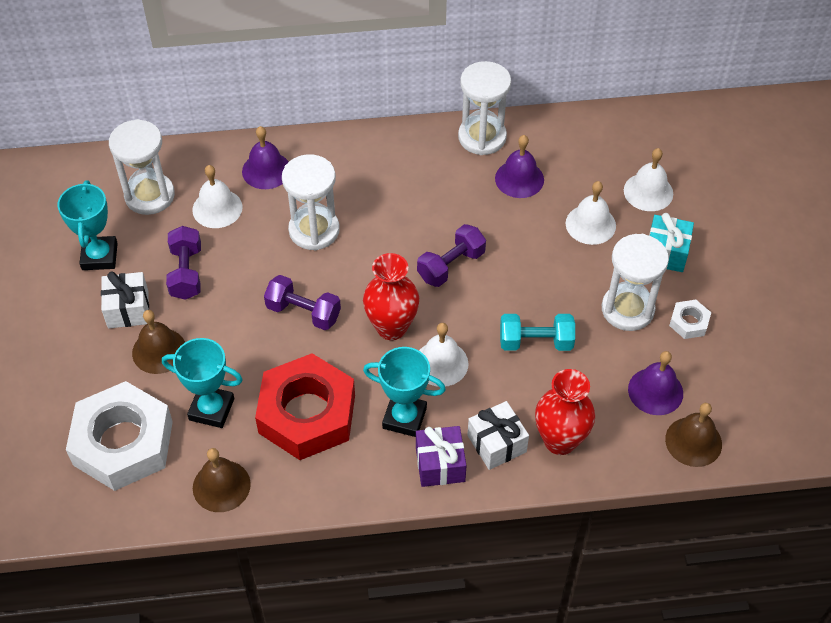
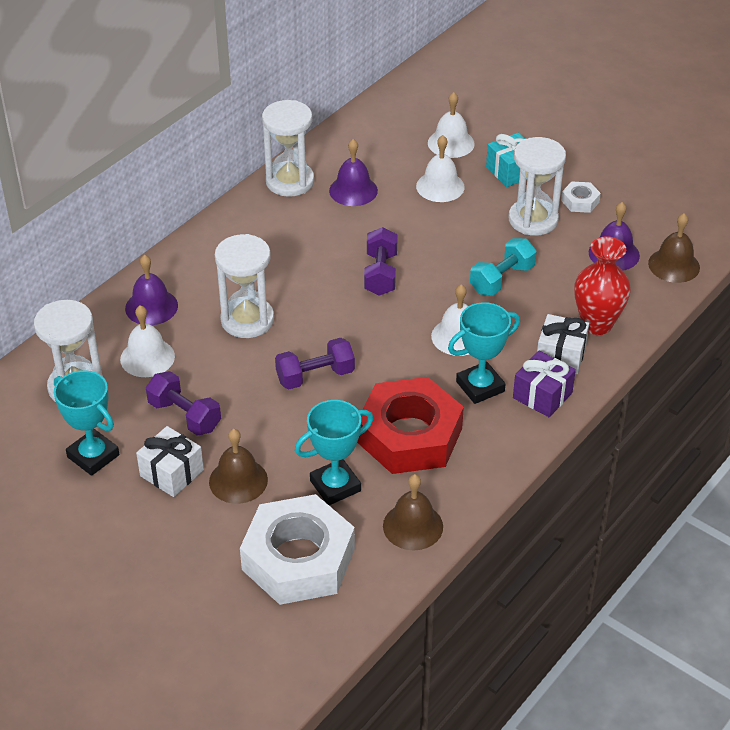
camera: 45 degrees left, 10 degrees down
(391, 327) = (393, 340): red vase -> none

